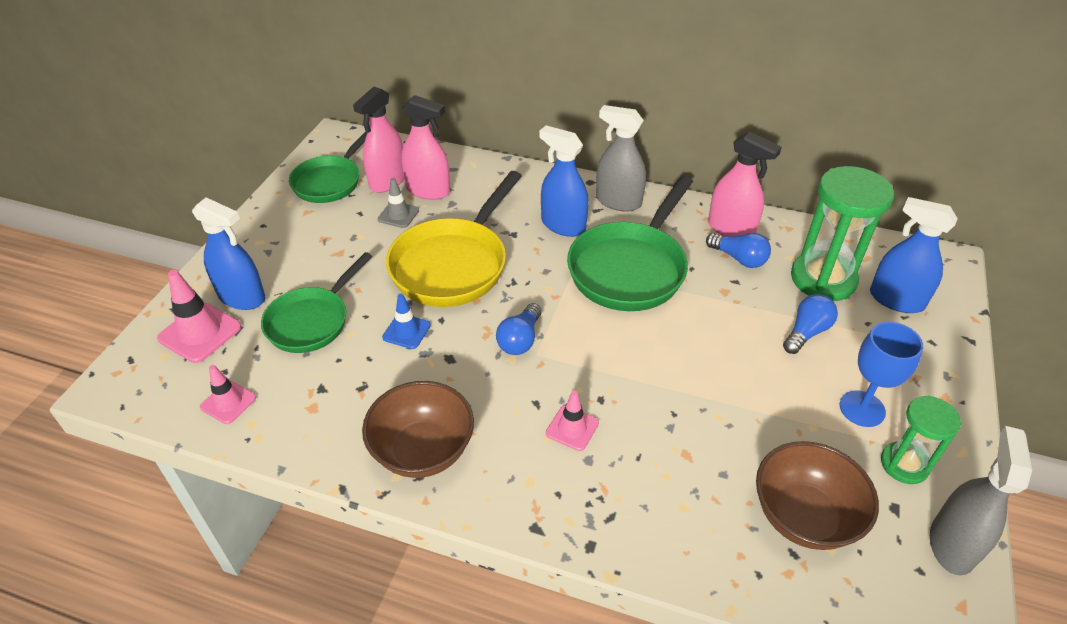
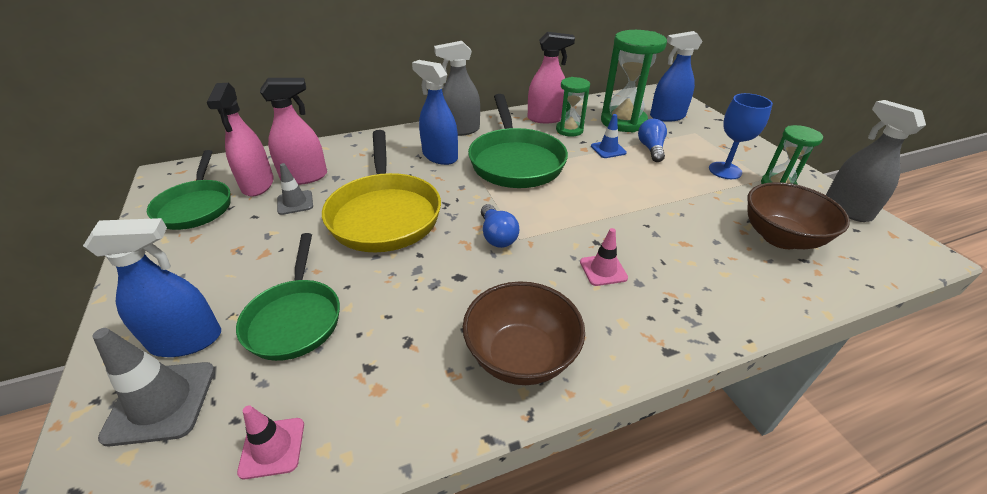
camera: 40 degrees left, 5 degrees down
(200, 333) = (161, 402): pink traffic cone -> grey traffic cone
(406, 331) = (399, 278): blue traffic cone -> blue traffic cone (608, 149)
(563, 225) = (440, 156): blue spray bottle -> blue spray bottle turned 45 degrees clockwise
(739, 258) = (569, 130): blue light bulb -> green hourglass

